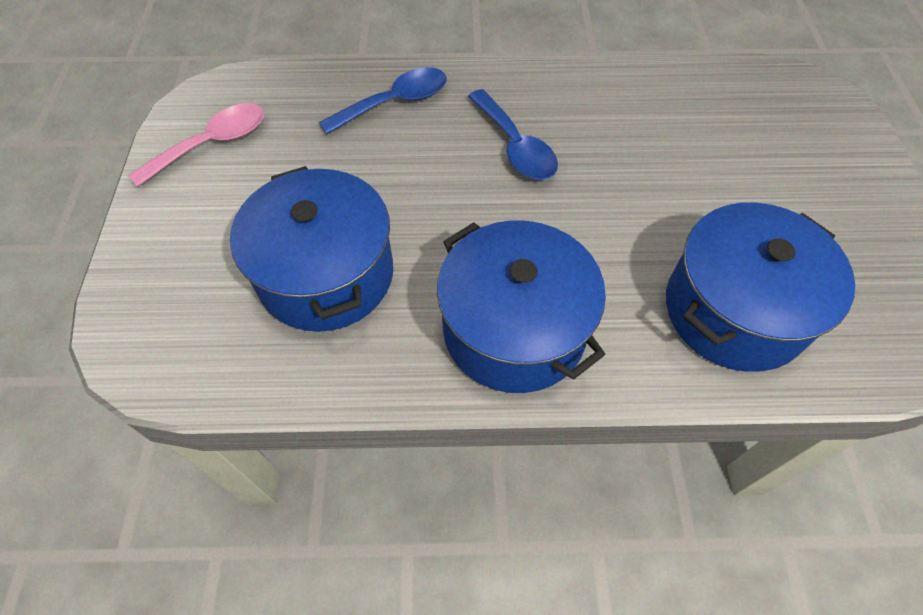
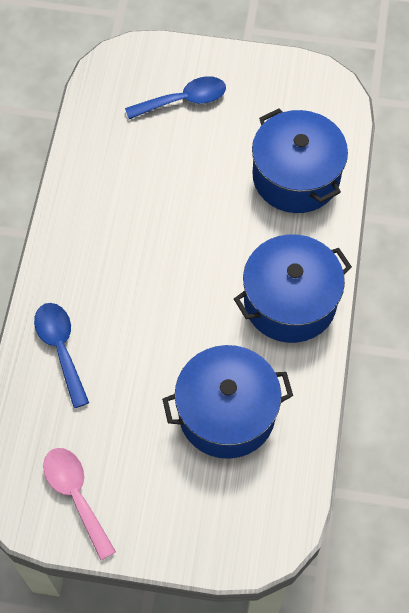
camera: 80 degrees left, 5 degrees up
(515, 146) = (131, 269): blue spoon -> blue spoon (184, 100)

